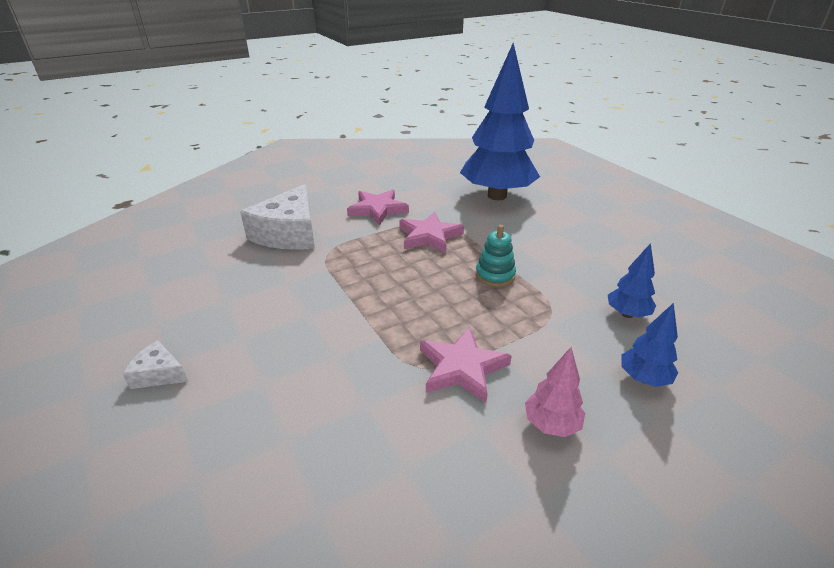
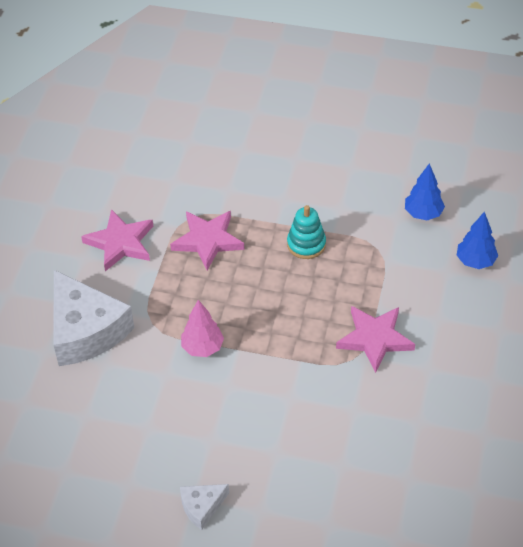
camera: 45 degrees left, 15 degrees up
(497, 196) = (200, 146): blue tree -> none
(551, 424) = (459, 334): pink tree -> pink tree (202, 347)

